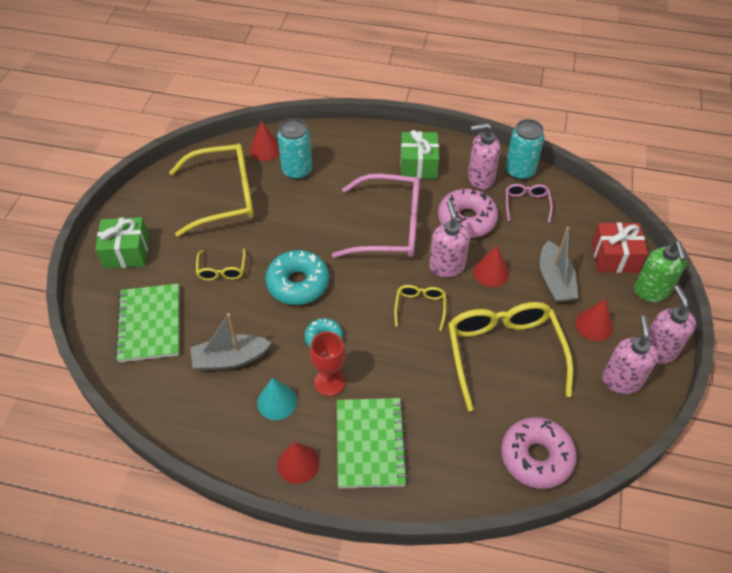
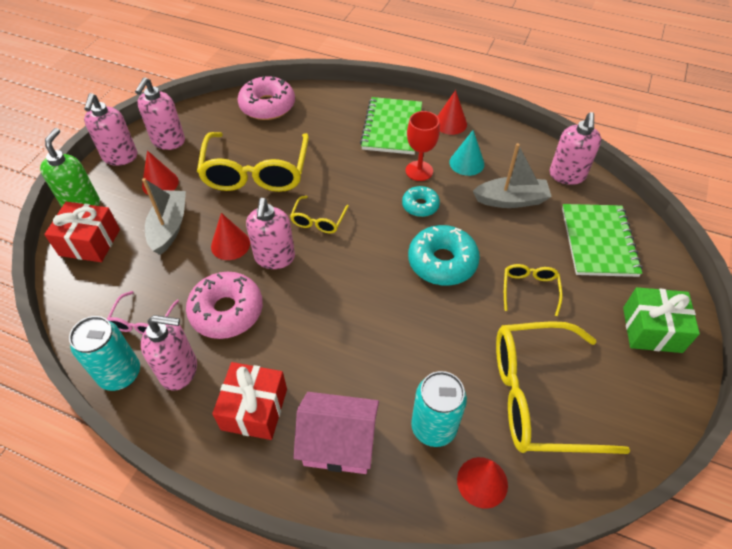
camera: 170 degrees left, 0 degrees up
(164, 401) = (567, 175): none -> pink soap dispenser
(357, 155) = (339, 444): none -> pink house
(388, 227) = (325, 315): pink glasses -> none
(418, 165) = (254, 409): green gift -> red gift

